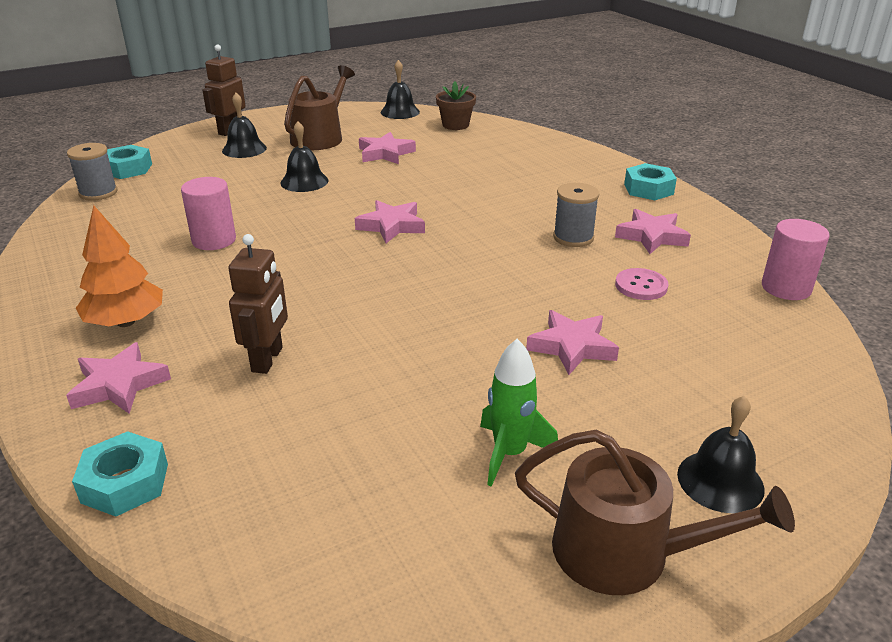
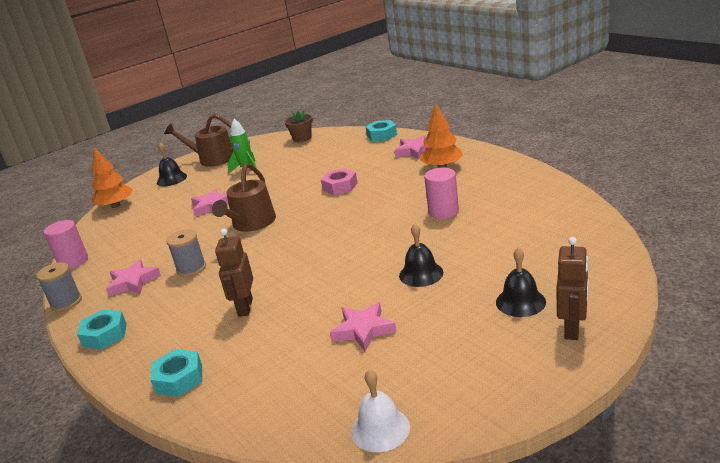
camera: 175 degrees right, 5 degrees down
(98, 193) = (583, 224): grey spool -> grey spool (66, 302)
(128, 169) = (600, 250): turquoise nut -> turquoise nut (179, 379)
(268, 359) = (358, 171): brown robot -> brown robot (245, 307)
(320, 137) = (453, 341): brown watering can -> brown watering can (251, 223)
(322, 327) = (340, 186): none -> pink nut
(392, 226) = (325, 249): pink star -> none
(400, 112) = (380, 429): black bell -> white bell
(455, 125) = (293, 409): brown flower pot -> brown flower pot (302, 138)
(641, 286) = (161, 244): pink button -> none
(819, 414) = (116, 206): none -> orange tree

